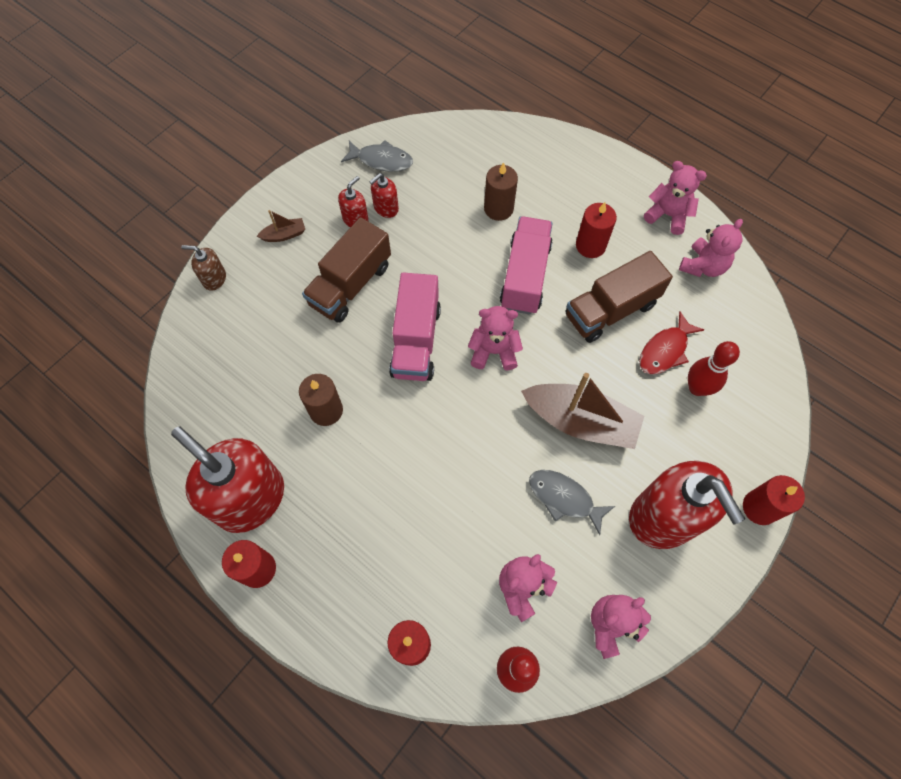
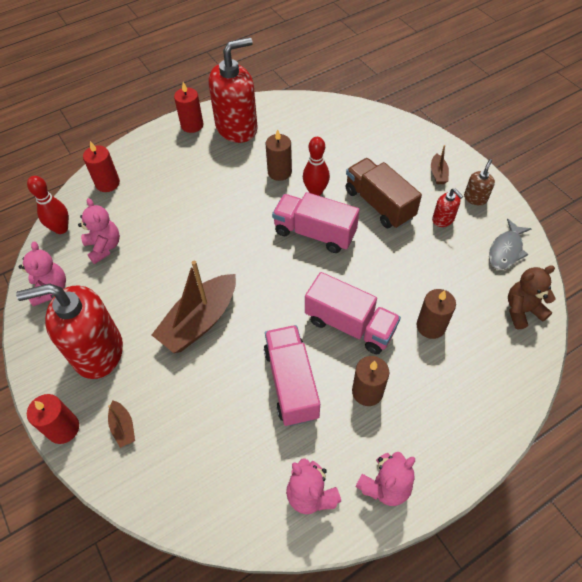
camera: 110 degrees right, 10 degrees down
(214, 278) = (408, 131): brown soap dispenser -> brown soap dispenser (475, 198)
(386, 208) = (450, 242): red soap dispenser -> none
(452, 141) = (522, 310): none -> brown teddy bear
(494, 351) = (285, 280): pink teddy bear -> none
(564, 498) = (148, 290): grey fish -> none
(590, 245) = (367, 392): red candle -> brown candle
(611, 310) = (291, 383): brown truck -> pink truck
(665, 350) = (233, 414): red fish -> none
(697, 388) = (186, 426): red bowling pin -> red bowling pin (315, 191)
(728, 447) = (123, 427): none -> brown boat

